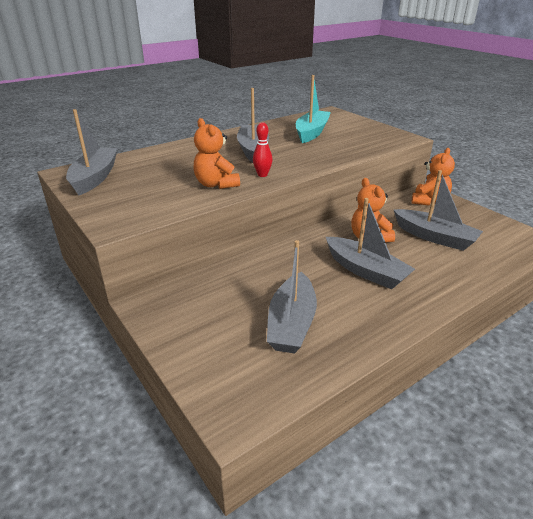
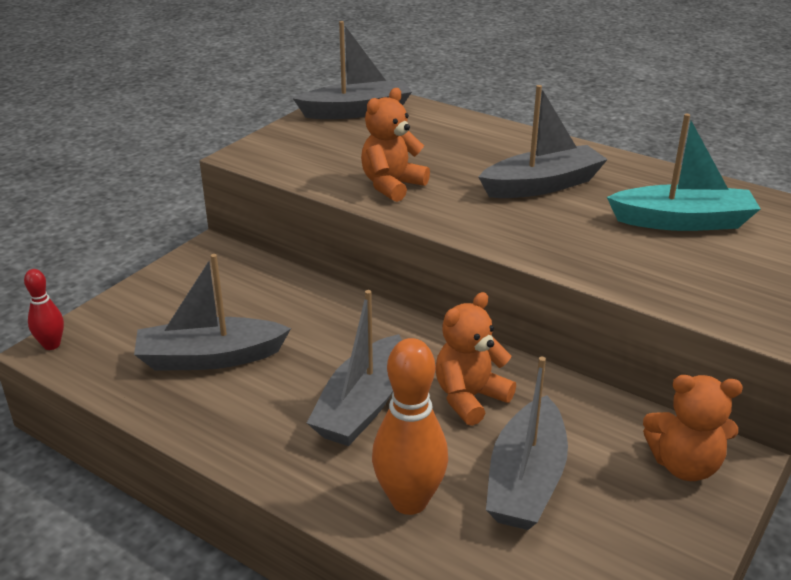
camera: 70 degrees right, 0 degrees up
(262, 175) = (450, 211): red bowling pin -> red bowling pin (51, 345)
(447, 271) = (409, 501): none -> orange bowling pin

